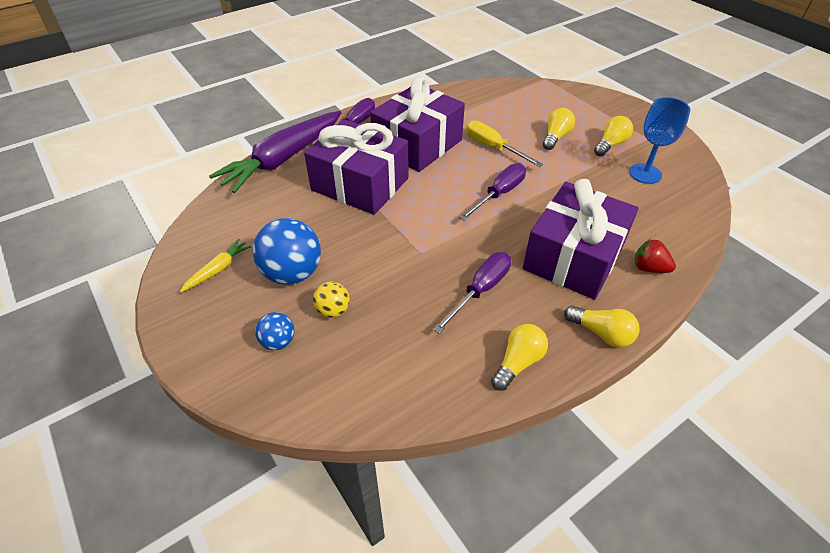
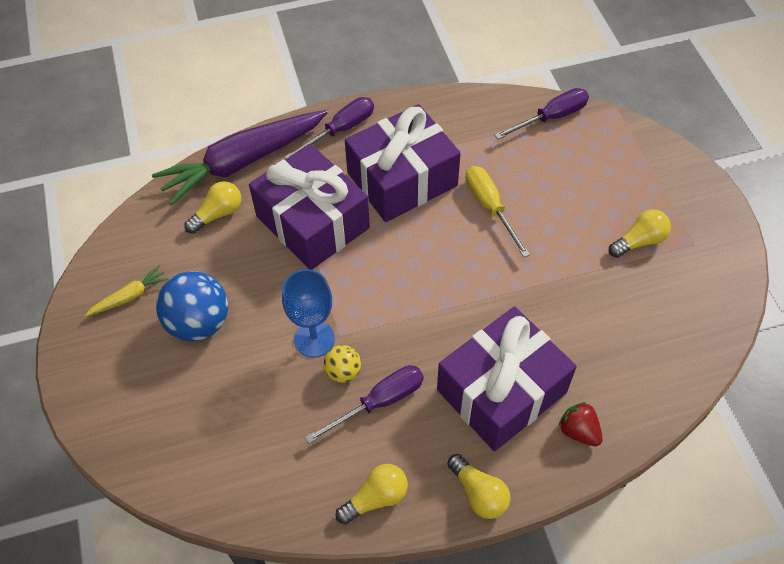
camera: 20 degrees right, 10 degrees up
(278, 342) = (158, 400): blue ball -> none
(333, 310) = (222, 381): yellow ball -> yellow ball (343, 372)
(499, 194) = (462, 280): purple screwdriver -> purple screwdriver (551, 117)
(556, 137) = (576, 211): yellow light bulb -> yellow light bulb (218, 214)
(645, 174) = (656, 298): blue goblet -> blue goblet (314, 339)

